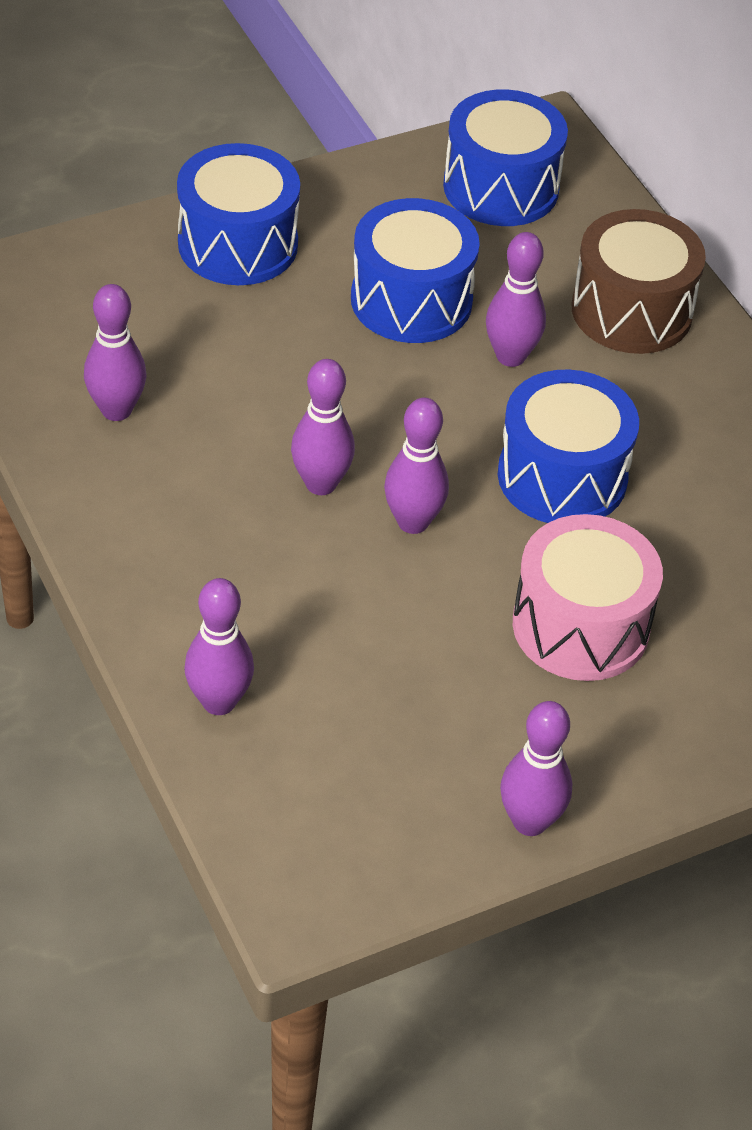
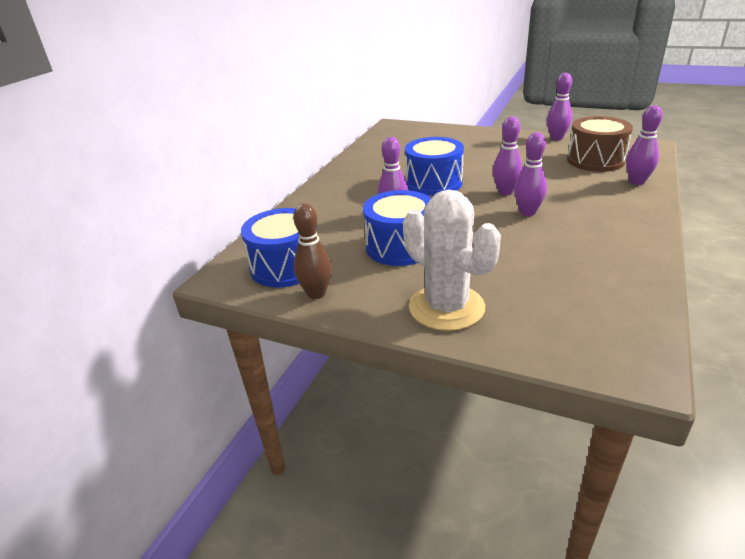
camera: 125 degrees left, 15 degrees down
(116, 410) = (599, 269): purple bowling pin -> none
(238, 244) = (446, 307): blue drum -> white cactus
(404, 177) = (316, 293): none -> brown bowling pin
(580, 626) = (484, 157): pink drum -> none
(631, 310) = (326, 207): brown drum -> brown drum (595, 160)

